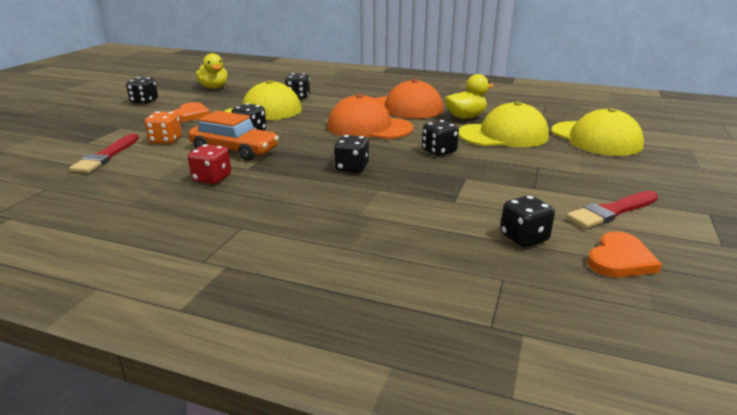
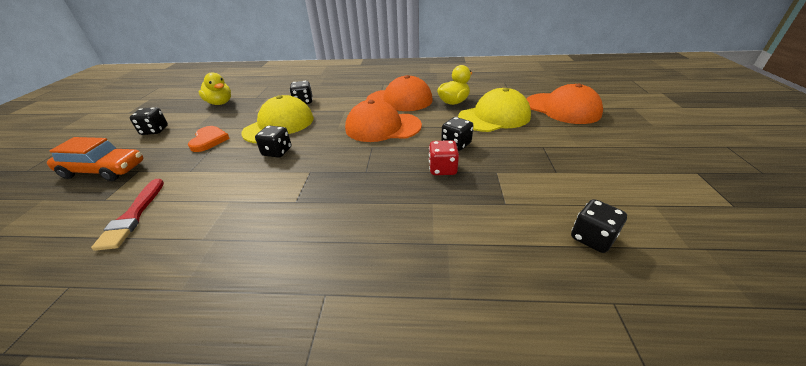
camera: 15 degrees left, 10 degrees up
(166, 140) = (194, 180): orange dice -> none
(212, 178) = (263, 225): red dice -> red dice (442, 169)
(234, 150) = (271, 179): orange car -> orange car (103, 170)
(352, 168) = (393, 180): black dice -> none
(595, 139) = (562, 108): yellow cap -> orange cap
(611, 211) = (632, 187): red brush -> none
(620, 259) = (683, 246): orange heart -> none

